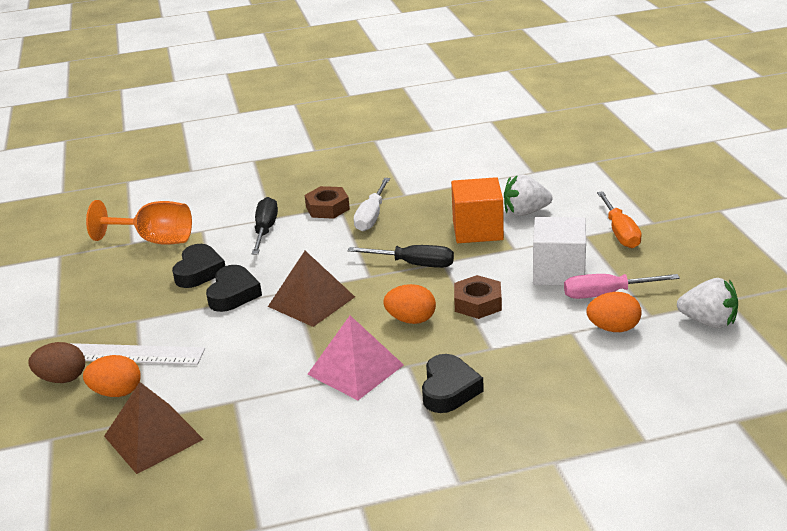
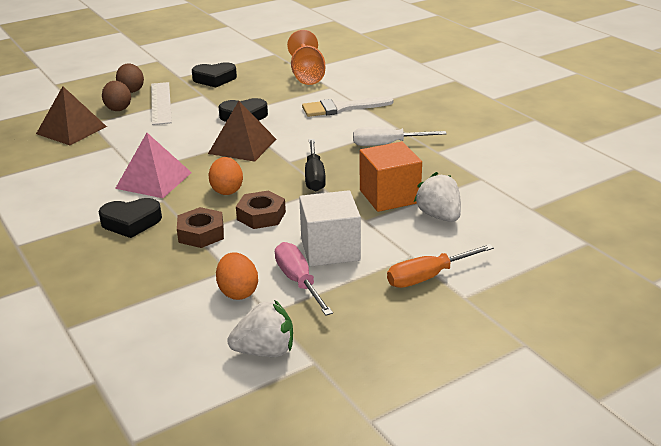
camera: 70 degrees right, 0 degrees up
(116, 392) = (118, 108): orange egg -> brown egg
(199, 271) = (270, 99): black heart -> black heart (214, 79)
(265, 230) = (341, 108): black screwdriver -> white brush
(327, 208) = (391, 124): brown nut -> brown nut (201, 233)
(708, 322) = (265, 351): white strawberry -> white strawberry turned 105 degrees counterclockwise

